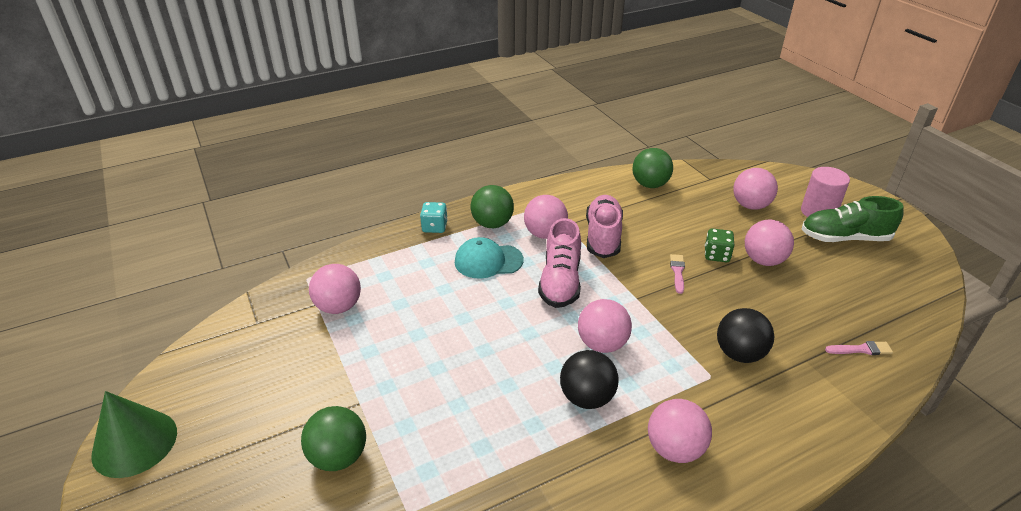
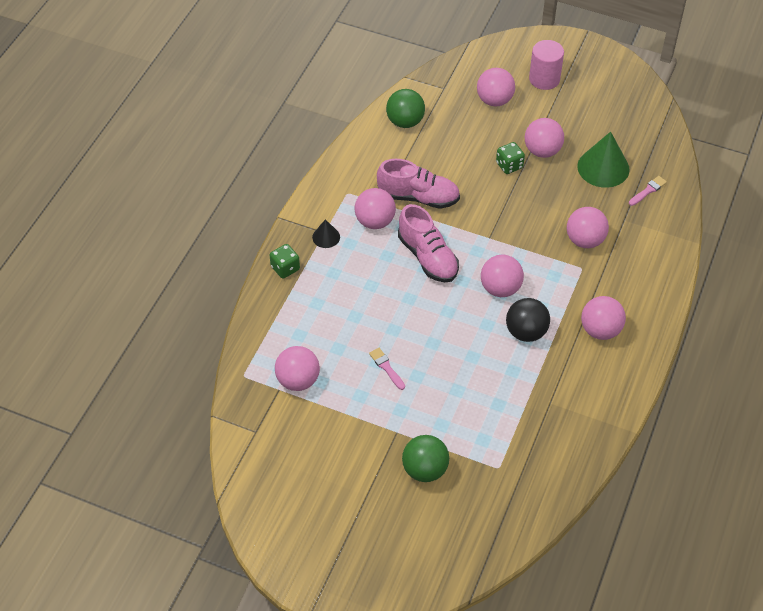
camera: 40 degrees left, 15 degrees up
(135, 443) = (291, 555): green cone -> green cone (603, 167)
(434, 227) = (285, 268): turquoise dice -> green dice
(488, 261) = (360, 272): turquoise cap -> none
(492, 224) = (326, 237): green ball -> black cone
(603, 236) = (418, 197): pink shoe -> pink shoe turned 135 degrees clockwise
(677, 272) = (496, 197): pink brush -> pink brush (386, 367)
(739, 354) = (585, 240): black ball -> pink ball
(844, 238) = (578, 96): green shoe -> none

